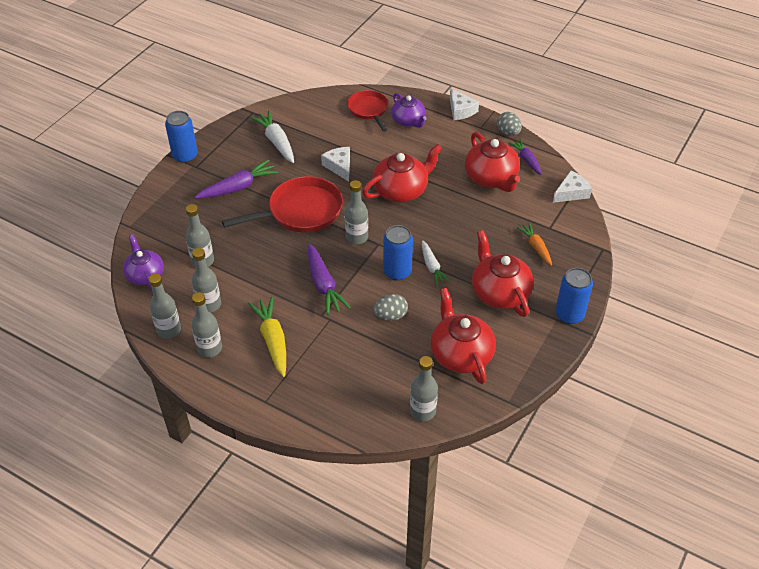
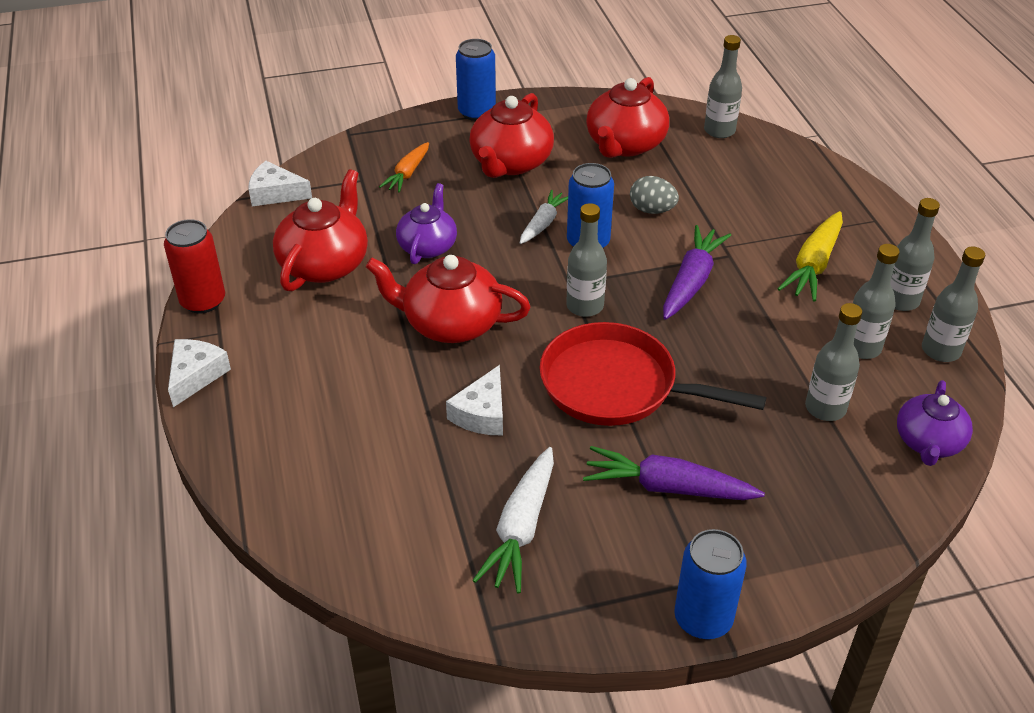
camera: 135 degrees left, 5 degrees down
(368, 110) = (309, 477): red pan -> none
(408, 121) = (286, 413): purple teapot -> purple teapot (427, 246)
(508, 132) = (203, 301): grey egg -> red can
(526, 160) = (249, 255): purple carrot -> none

